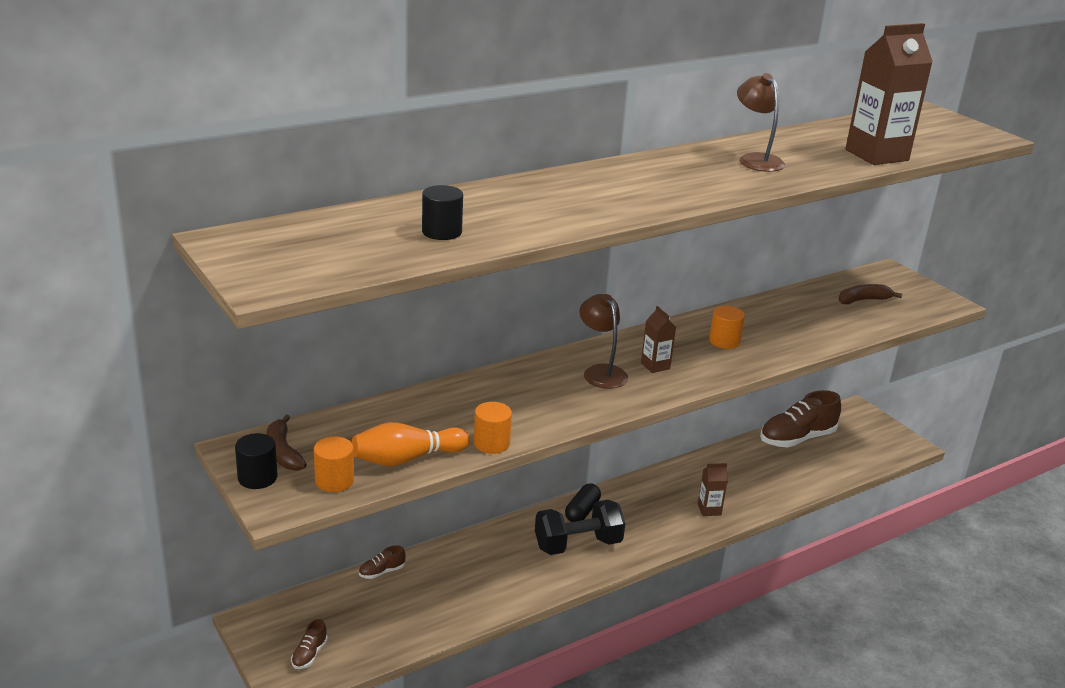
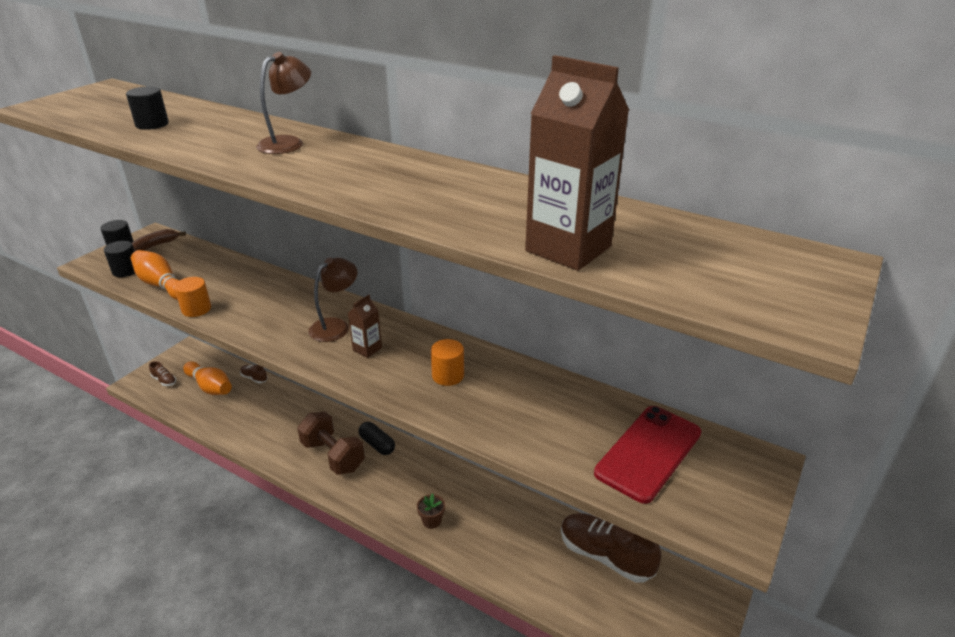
camera: 65 degrees right, 5 degrees up
(309, 654) = (164, 380): brown shoe -> brown shoe turned 135 degrees counterclockwise
(334, 481) = (126, 270): orange cylinder -> black cylinder
(366, 613) = (210, 387): none -> orange bowling pin
(578, 544) = (333, 456): black dumbbell -> brown dumbbell
(582, 511) = (377, 444): black capsule -> black capsule turned 45 degrees clockwise
(709, 509) = (431, 521): brown carton -> brown flower pot
(756, 159) = (452, 191): brown lamp -> brown lamp (288, 143)
(863, 300) = (649, 453): brown banana -> red phone

